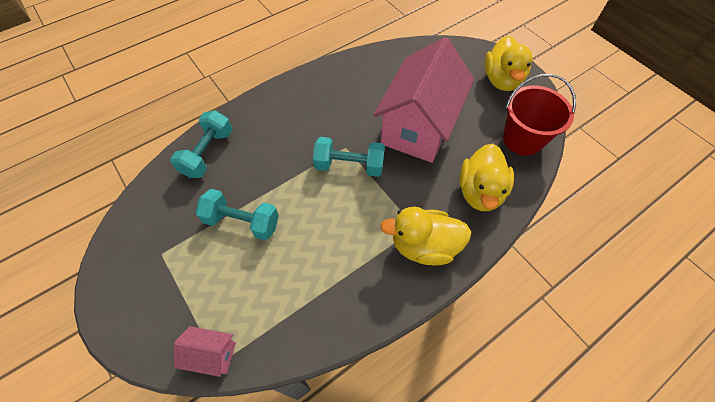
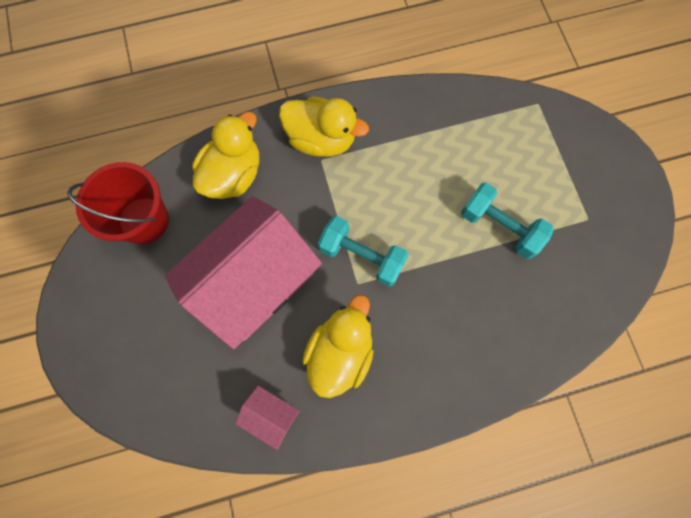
camera: 160 degrees left, 15 degrees up
(208, 153) = (529, 335): turquoise dumbbell -> none
(212, 354) = (543, 112): pink house -> pink house (271, 414)
(502, 80) = (104, 319): yellow duck -> yellow duck (340, 352)

